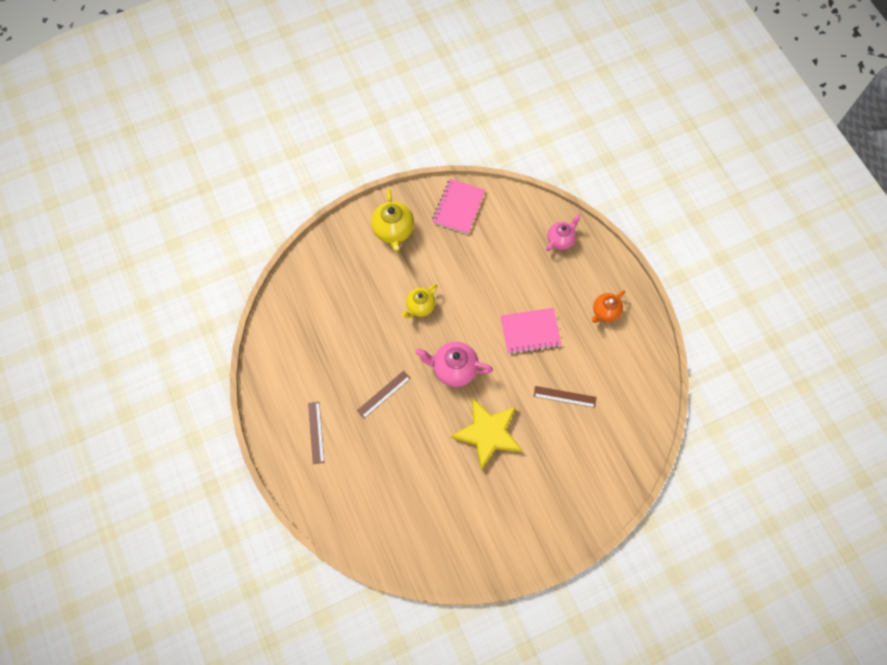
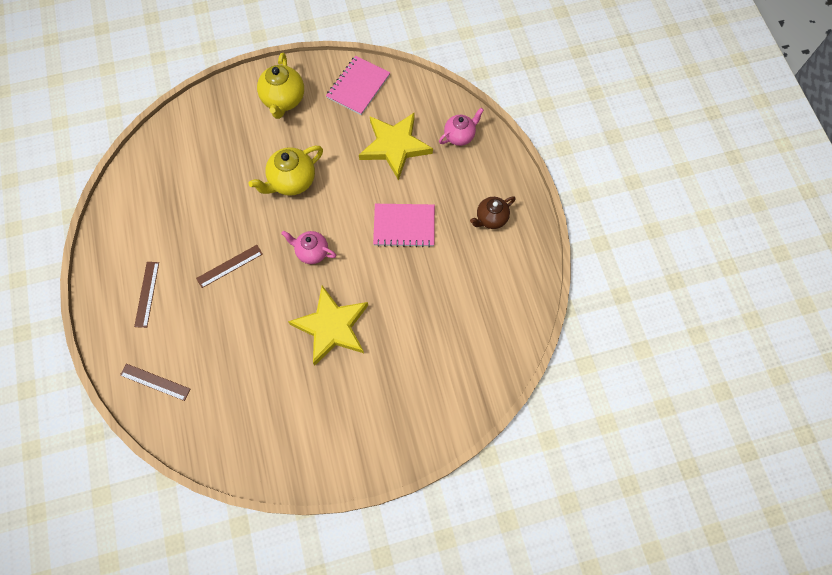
camera: 10 degrees right, 0 degrees up
(420, 307) = (292, 181): yellow teapot -> yellow teapot, size x1.50
(454, 369) = (312, 252): pink teapot -> pink teapot, size x0.67
(505, 259) = (395, 146): none -> yellow star
(564, 396) = (425, 301): brown ruler -> brown ruler (155, 382)
(605, 312) = (491, 219): orange teapot -> brown teapot

